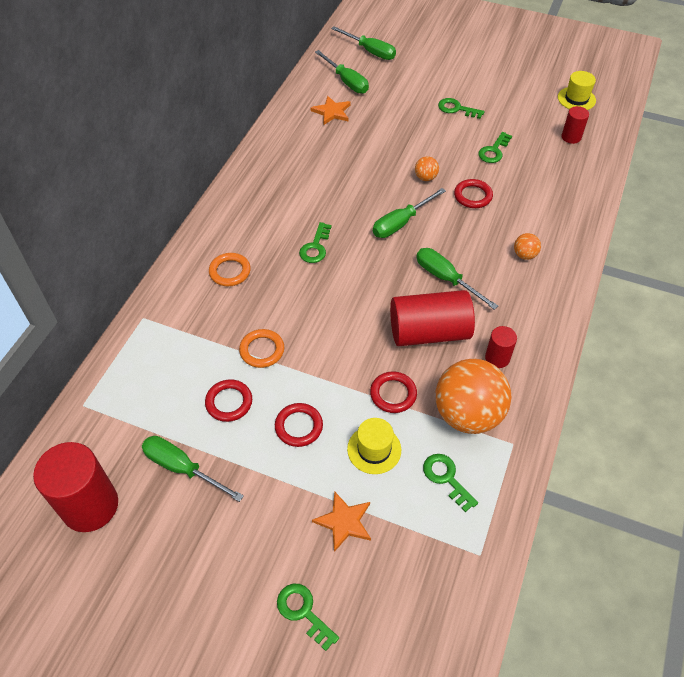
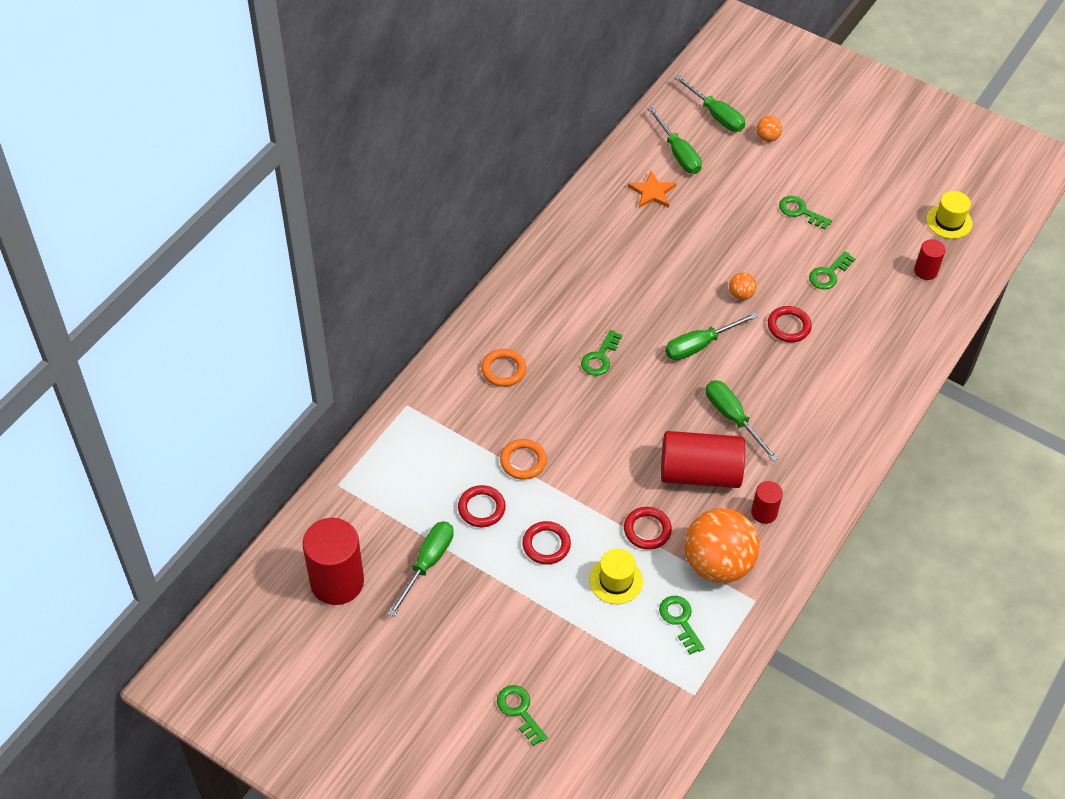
camera: 10 degrees right, 0 degrees up
(182, 468) = (427, 563): green screwdriver -> green screwdriver turned 75 degrees clockwise
(344, 522) = (572, 641): orange star -> none
(524, 255) = (826, 406): orange ball -> orange ball (767, 138)

